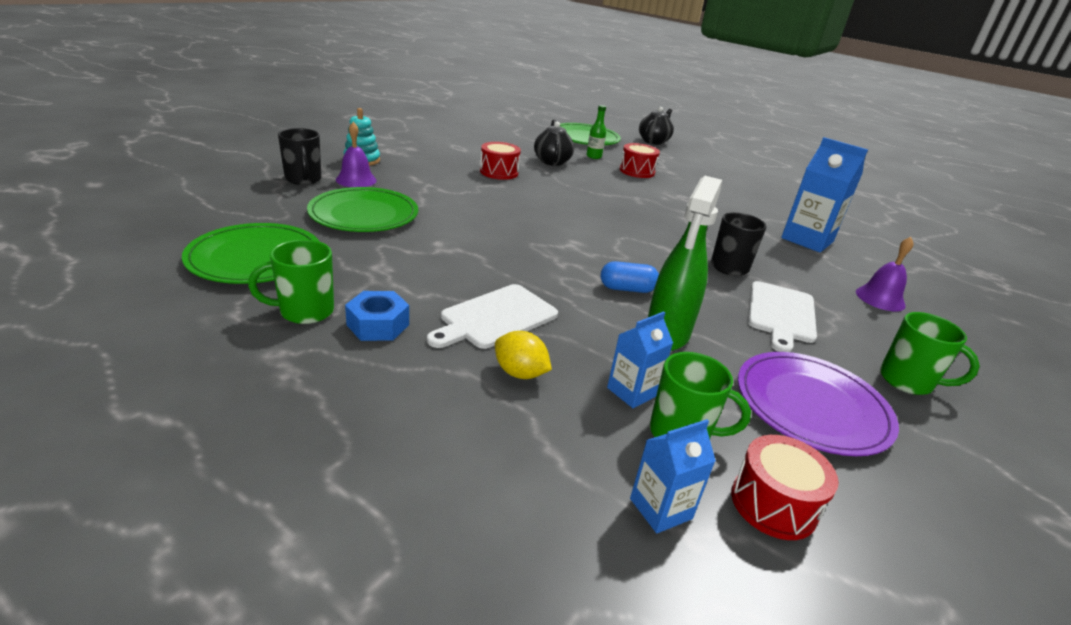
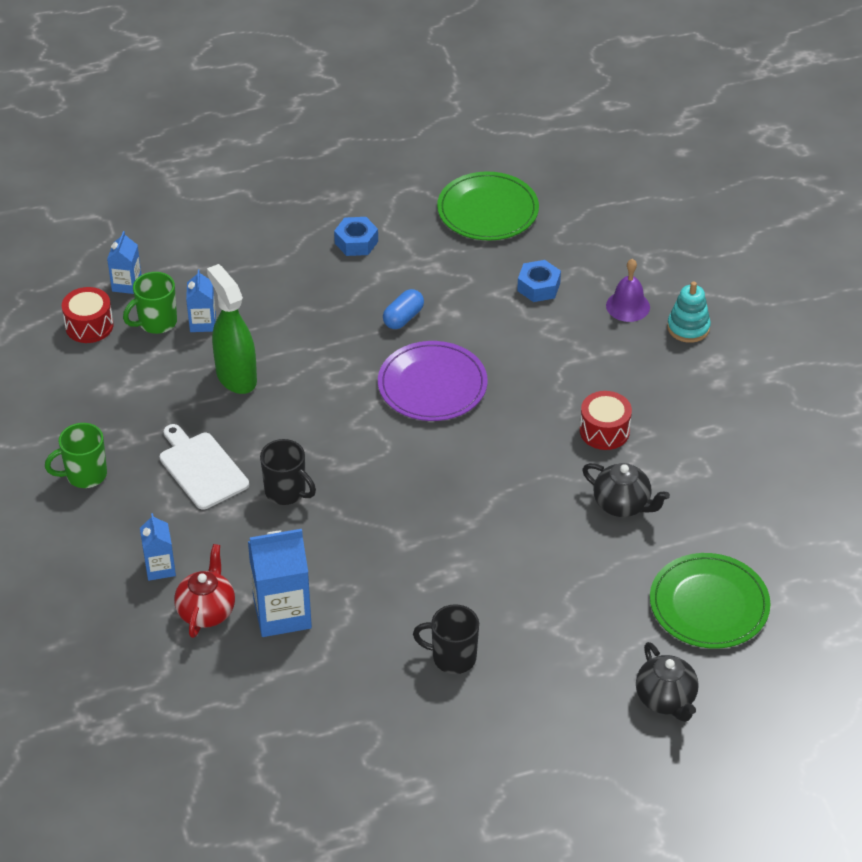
camera: 130 degrees right, 15 degrees up
(303, 179) = (643, 270): black mug -> black mug (452, 657)
(305, 311) = (395, 216): green mug -> none
(364, 214) = (538, 287): green plate -> blue nut
(495, 317) = (324, 299): white cutting board -> none
(520, 373) = (259, 283): yellow lemon -> none
(594, 156) = (623, 565): green bottle -> none
(627, 289) = (305, 392): blue capsule -> blue capsule (403, 318)
(637, 171) = (550, 582): red drum -> none
(811, 406) = (118, 399): purple plate -> purple plate (432, 385)
(862, 267) = (206, 611): none -> red teapot
(880, 298) = (160, 568): purple bell -> blue carton

